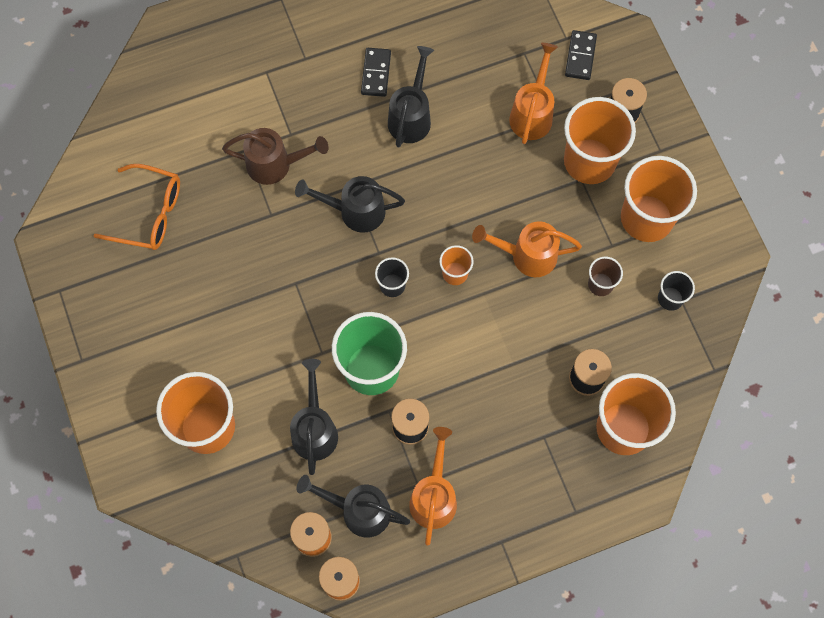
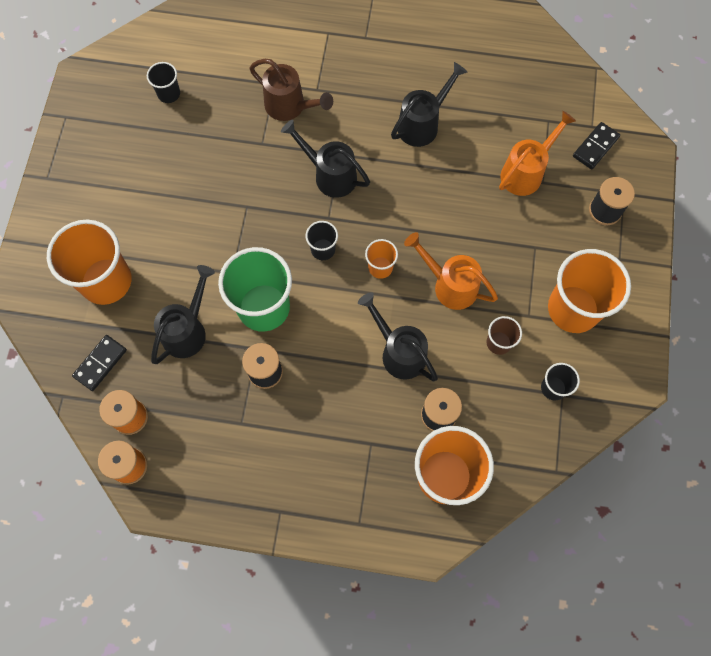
camera: 30 degrees right, 0 degrees up
(148, 213) = (169, 94): orange glasses -> black cup
(359, 510) = (180, 416): black watering can -> black watering can (399, 352)
(376, 73) = (415, 76): black domino -> black domino (100, 363)
(434, 496) = (248, 440): orange watering can -> none
(589, 161) = (551, 236): orange cup -> none

